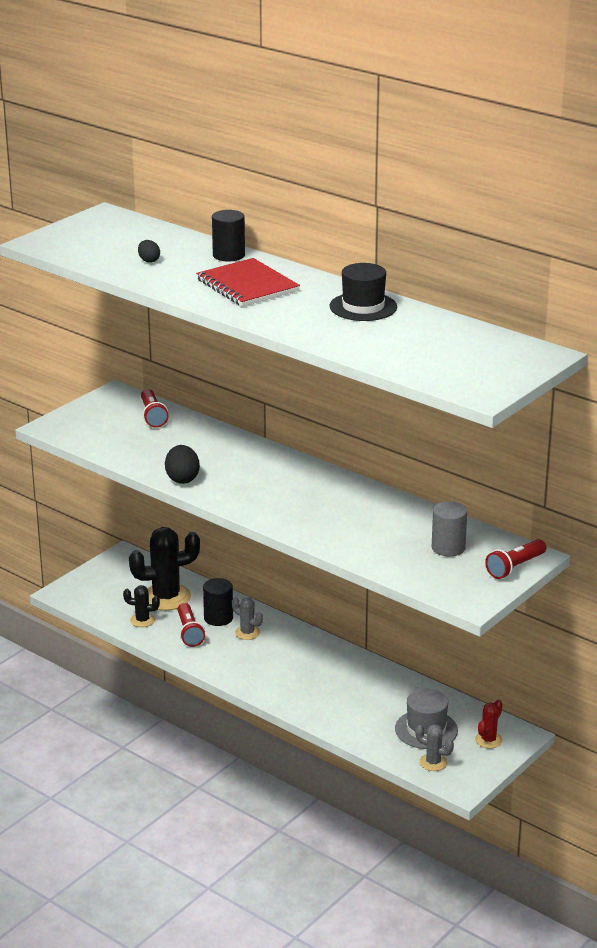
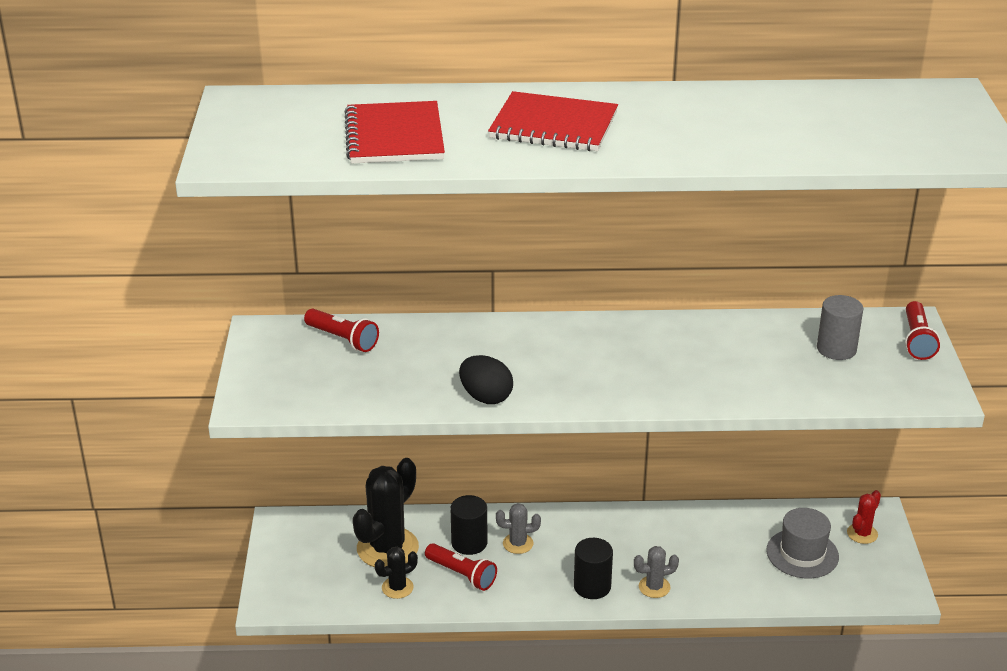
camera: 40 degrees left, 5 degrees up
(149, 260) = (394, 136): black egg -> red notebook
(228, 255) = (467, 99): black cylinder -> black cylinder (592, 586)
(363, 307) = (708, 106): black hat -> none
(433, 762) = (851, 583): grey cactus -> grey cactus (654, 587)
(488, 740) = (862, 534): red cactus -> red cactus turned 45 degrees clockwise

